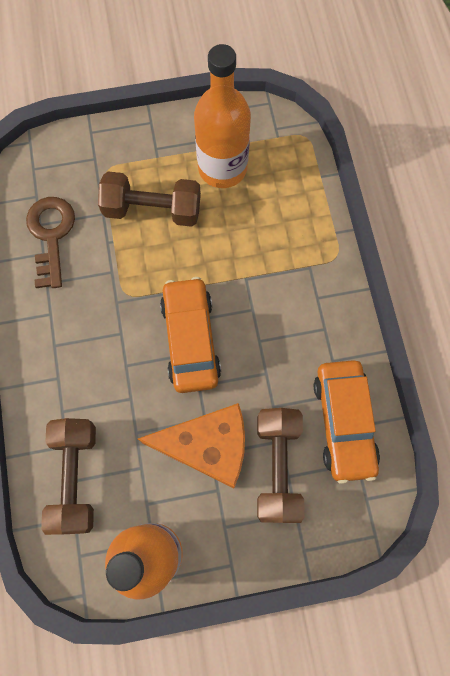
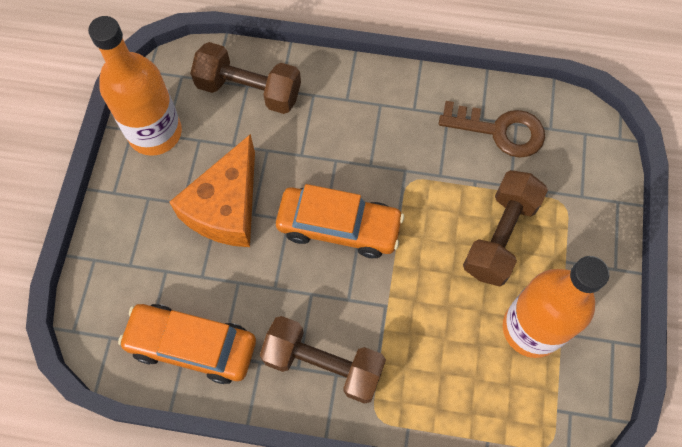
camera: 110 degrees right, 5 degrees down
(277, 467) = (178, 264): brown dumbbell -> brown dumbbell (323, 364)

